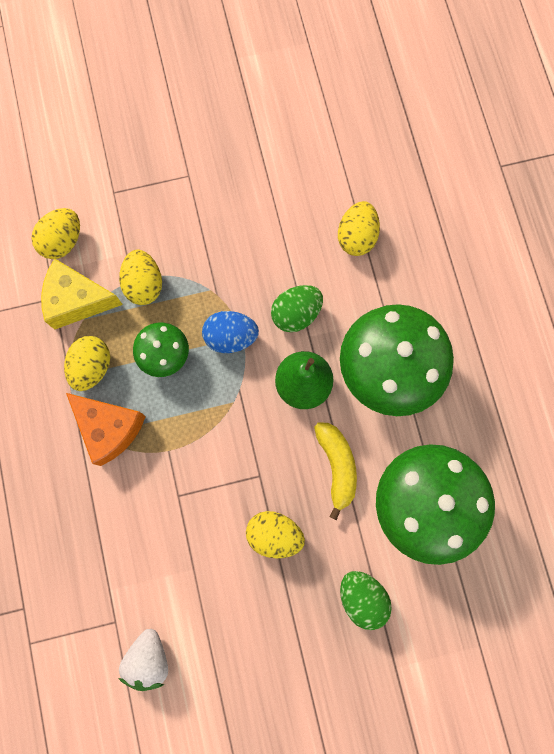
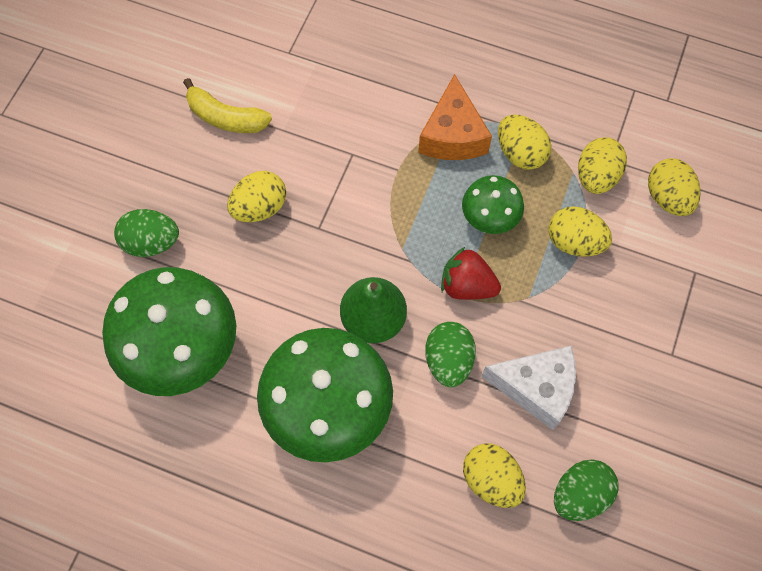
camera: 125 degrees right, 10 degrees down
(77, 300) = (596, 177): yellow cheese -> yellow egg
(109, 428) = (452, 135): orange cheese -> orange cheese turned 75 degrees counterclockwise
(148, 658) = (242, 59): white strawberry -> none
(231, 337) = (467, 285): blue egg -> red strawberry
(274, 246) = (536, 388): none -> white cheese
(326, 180) = (580, 494): none -> green egg
(337, 466) = (275, 298): yellow banana -> yellow banana (226, 117)

